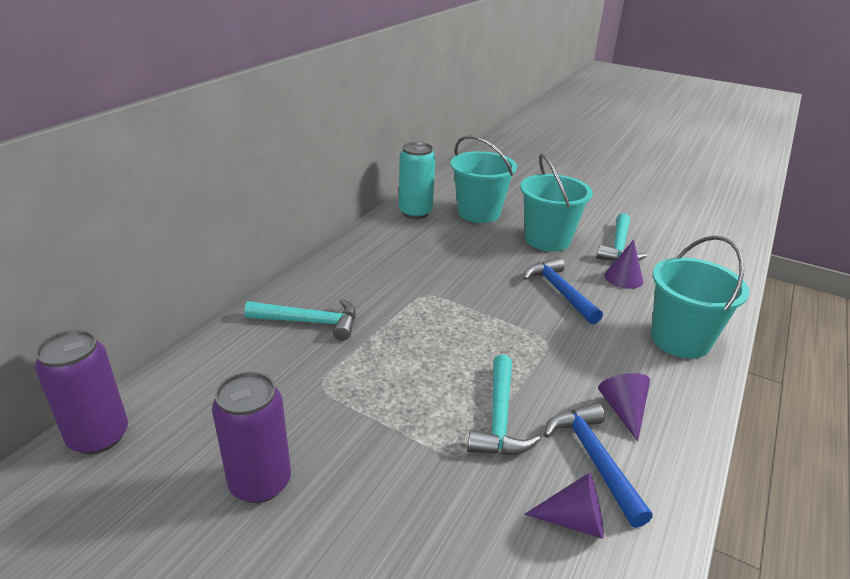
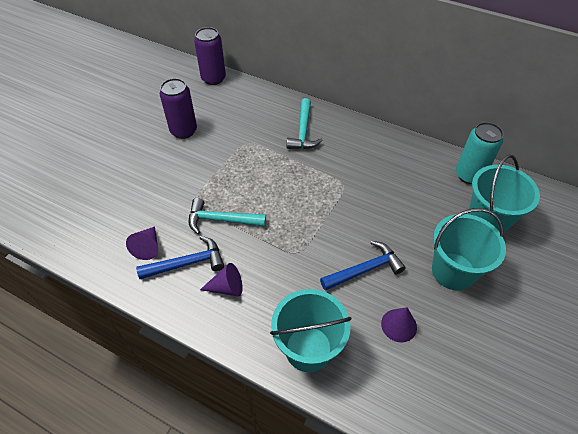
camera: 90 degrees right, 20 degrees up
(618, 247) = (459, 334): turquoise hammer -> none

